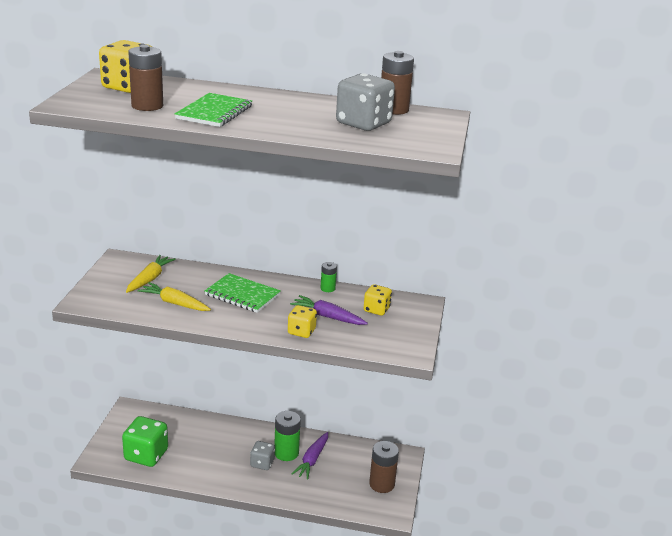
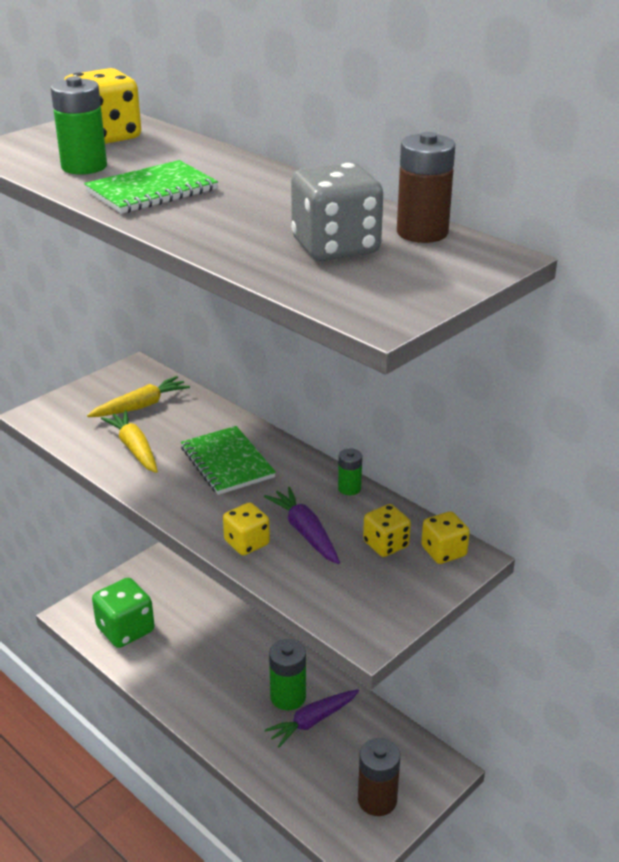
camera: 35 degrees right, 5 degrees up
(147, 106) = (84, 167): brown battery -> green battery
(262, 463) = (247, 698): grey dice -> none
(409, 304) = (443, 552): none -> yellow dice

